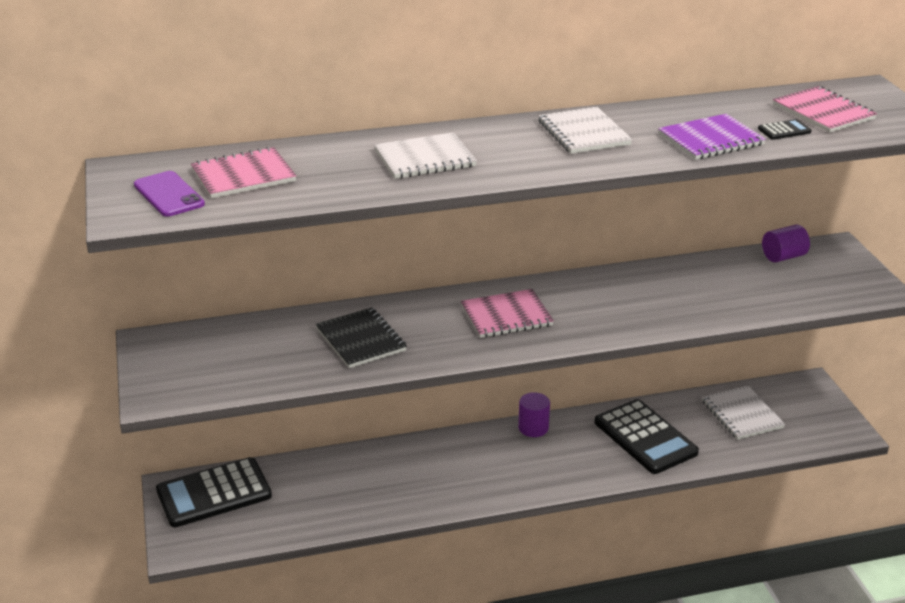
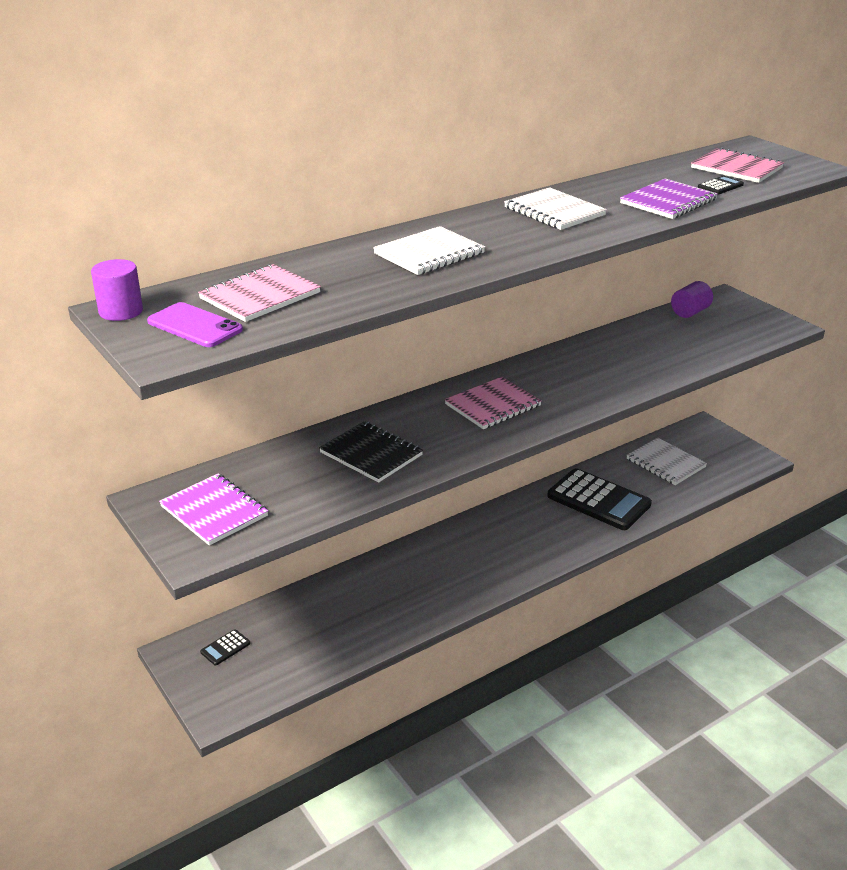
camera: 20 degrees left, 0 degrees up
(193, 363) = (214, 511): none -> purple notebook
(214, 493) = (225, 648): black calculator -> black calculator, size x0.40
(533, 428) = (497, 514): purple cylinder -> purple cylinder (121, 311)

